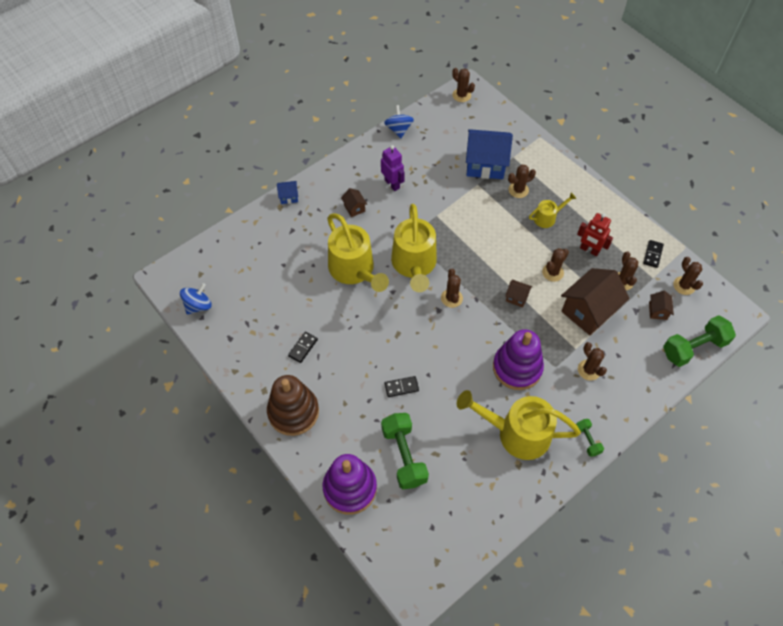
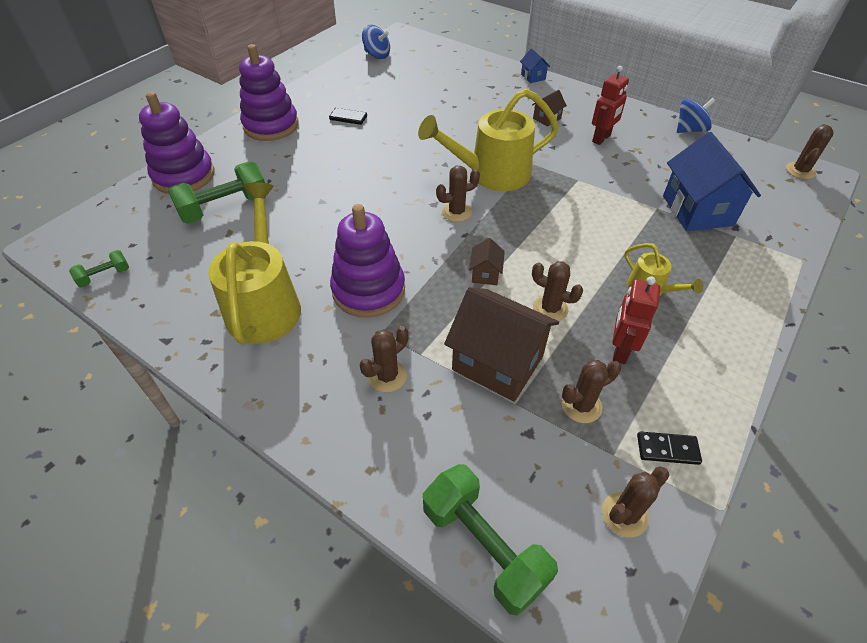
camera: 75 degrees right, 10 degrees down
(293, 412) = (271, 126): brown stacking toy -> purple stacking toy
(354, 270) = (460, 133): yellow watering can -> none
(392, 184) = (601, 138): purple robot -> red robot
(401, 387) = (315, 191): black domino -> none
(518, 190) = (678, 250): brown cactus -> none
(587, 440) = (261, 389): green dumbbell -> green dumbbell (105, 276)
(657, 311) = (543, 470): brown house -> none

